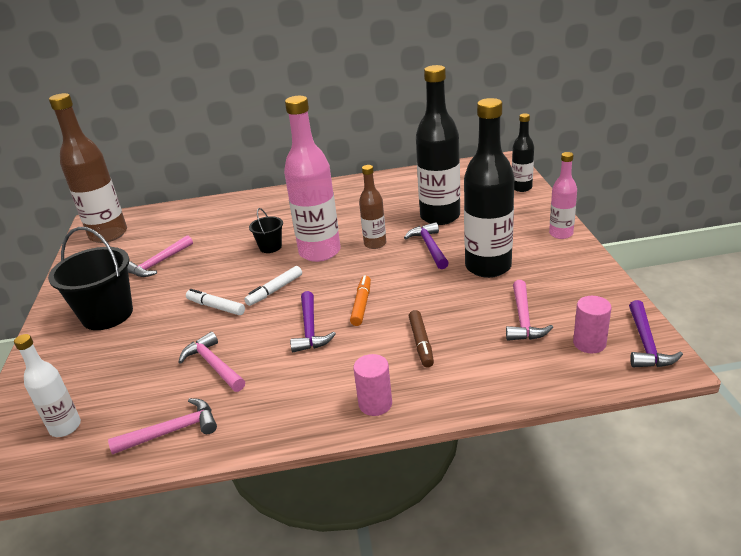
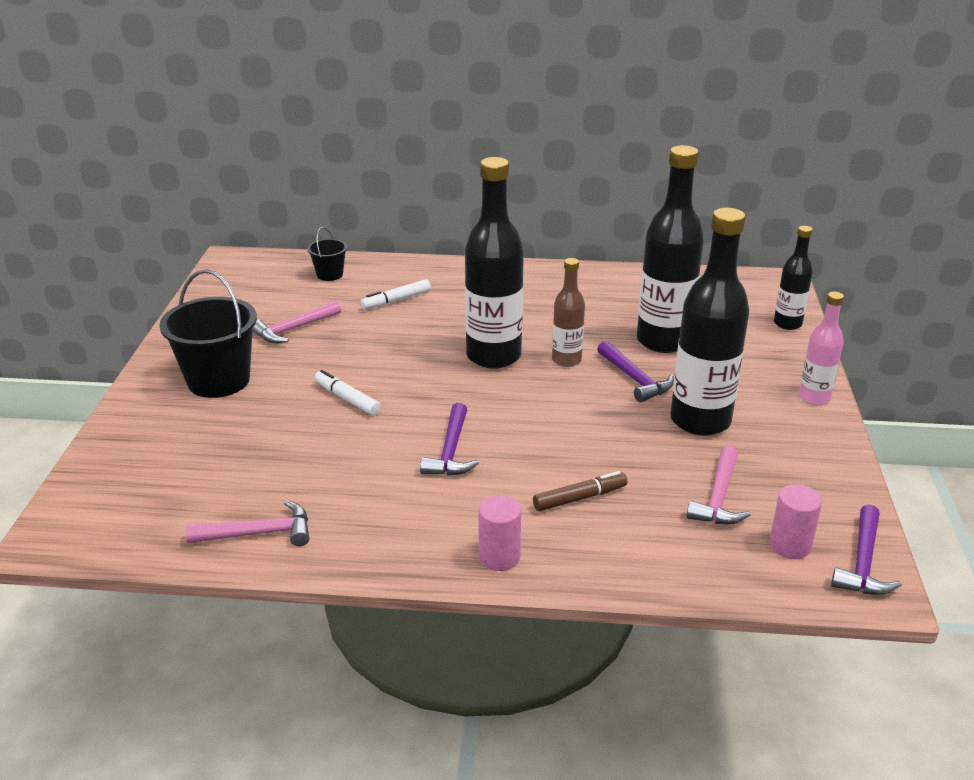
camera: 10 degrees right, 0 degrees up
(65, 427) = (143, 501): white bottle -> none
(108, 234) = (243, 279): brown bottle -> none
(213, 365) = (325, 468): pink hammer -> none
(270, 247) = (434, 336): black bucket -> black bucket (329, 274)
(275, 290) = (423, 393): white marker -> white marker (396, 300)
(320, 252) = (493, 356): pink bottle -> black bottle
(361, 305) = (523, 434): orange marker -> none
(421, 343) = (579, 498): brown marker -> brown marker turned 120 degrees counterclockwise
(429, 247) = (634, 379): purple hammer -> purple hammer turned 150 degrees clockwise

